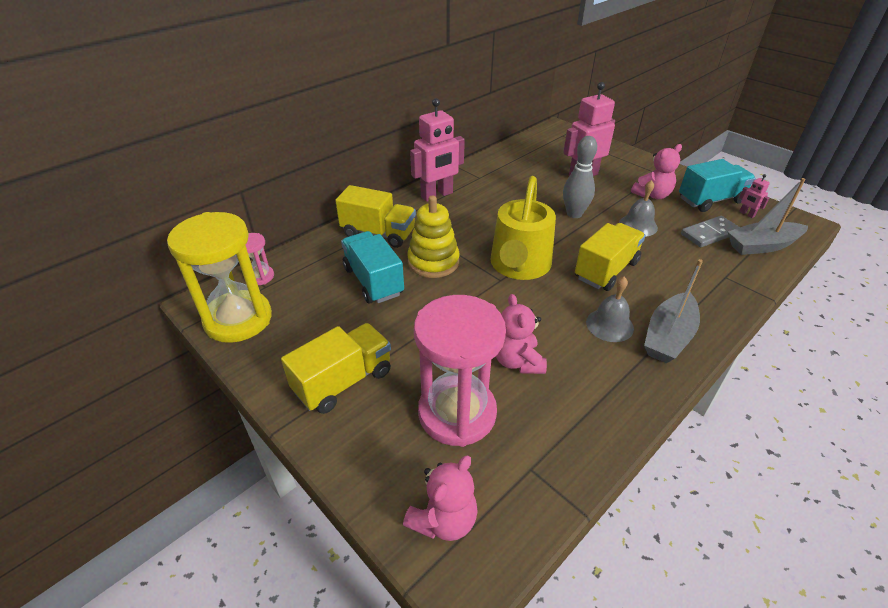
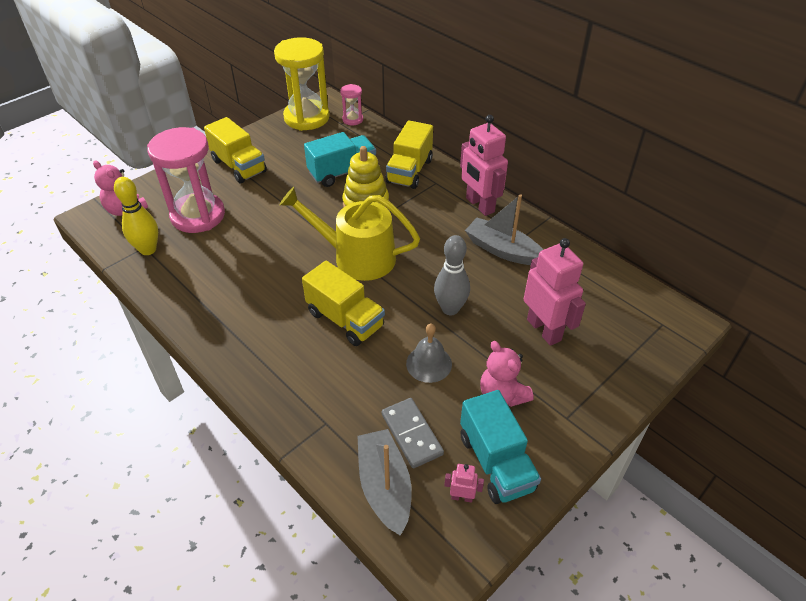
camera: 90 degrees right, 5 degrees up
(517, 361) = (237, 247): pink teddy bear -> none
(536, 462) = (148, 249): none -> yellow bowling pin
(609, 325) = (267, 308): grey bell -> none
(668, 336) = (244, 347): grey boat -> grey boat (502, 250)
(746, 214) = (462, 497): pink robot -> pink robot turned 45 degrees clockwise

